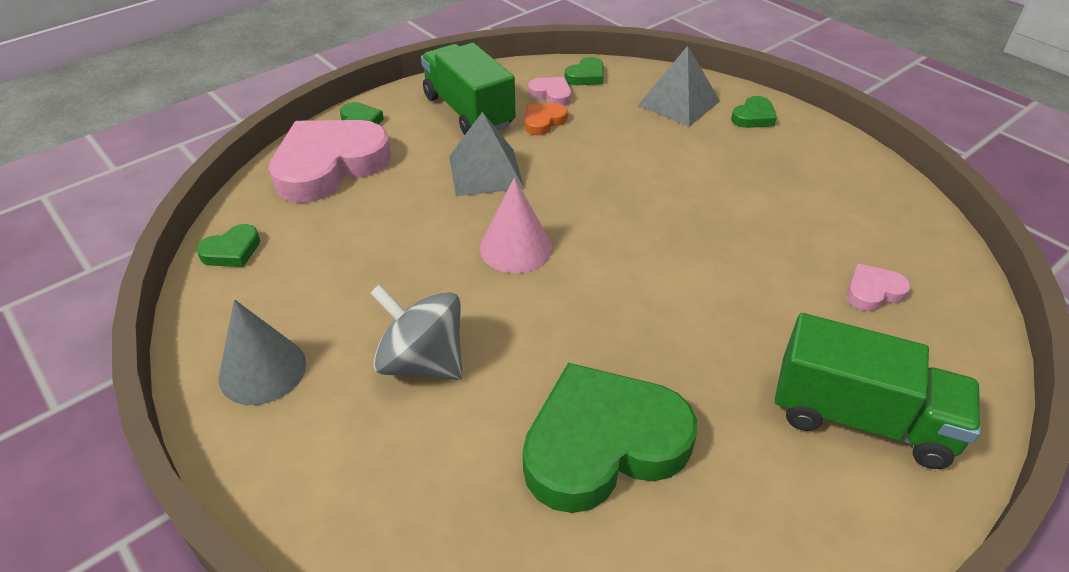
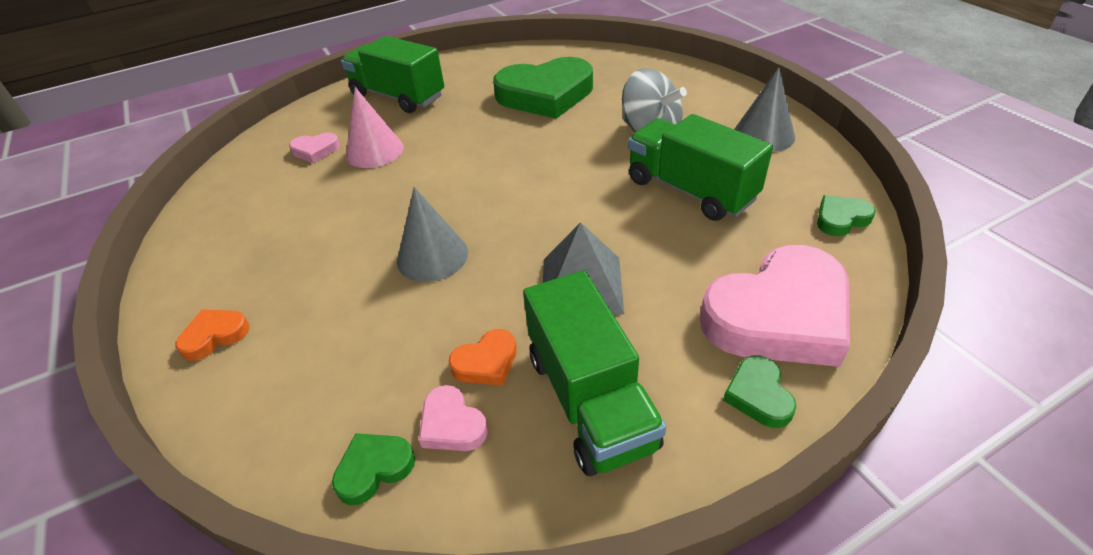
camera: 165 degrees left, 0 degrees up
(379, 272) = (690, 190): none -> green truck
(515, 248) = (568, 200): pink cone -> pink cone (374, 151)
(627, 182) = (432, 256): none -> grey cone
(679, 103) = (282, 376): grey pyramid -> none
(753, 117) = (214, 336): green heart -> orange heart

